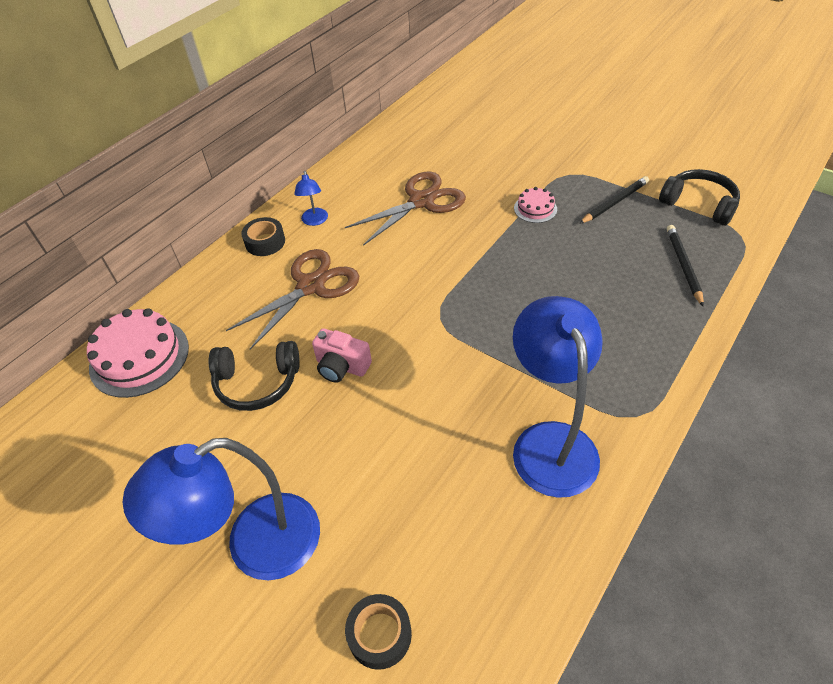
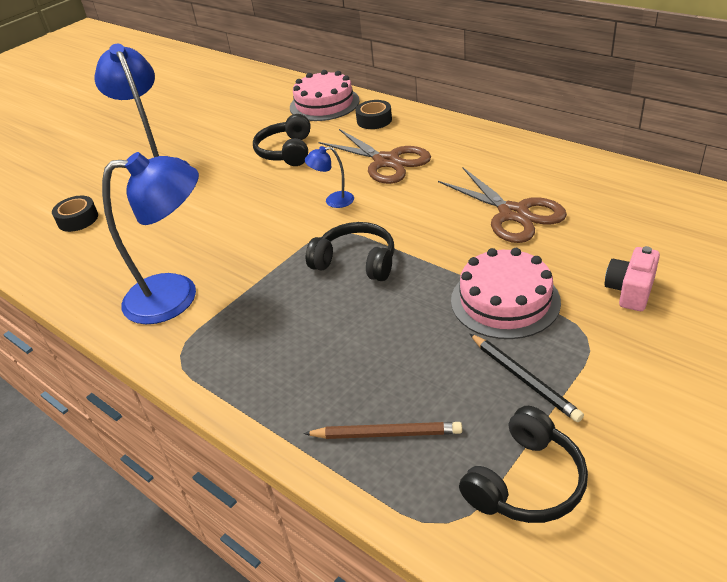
camera: 95 degrees right, 10 degrees down
(265, 242) = (446, 132): black tape -> black tape (374, 120)
(315, 221) = (477, 153): blue lamp -> blue lamp (333, 201)
(341, 366) = (291, 186): pink camera -> pink camera (630, 291)
(488, 297) = (356, 262): none -> black headphones
(535, 208) = (505, 301): pink cake -> pink cake, size x1.92
(683, 265) = (386, 434): black pencil -> brown pencil

